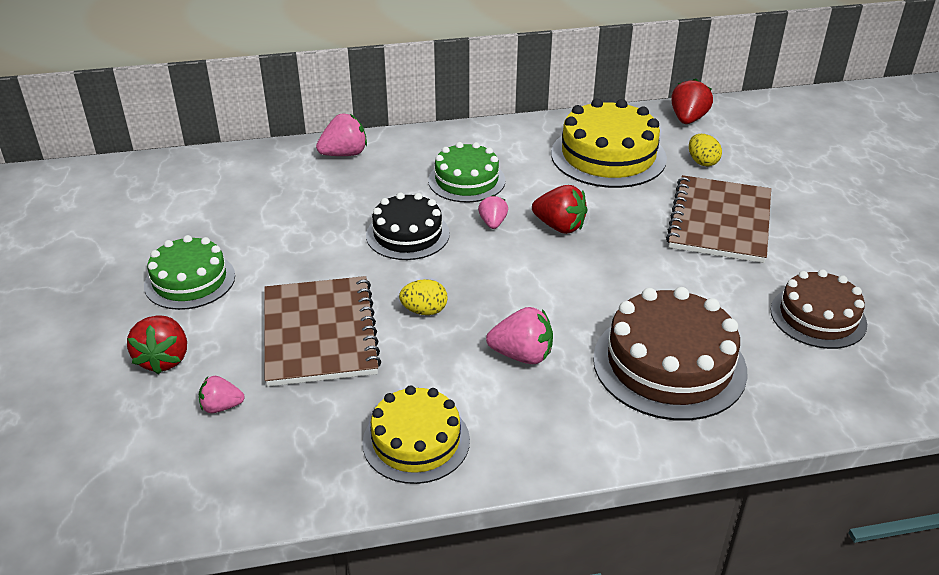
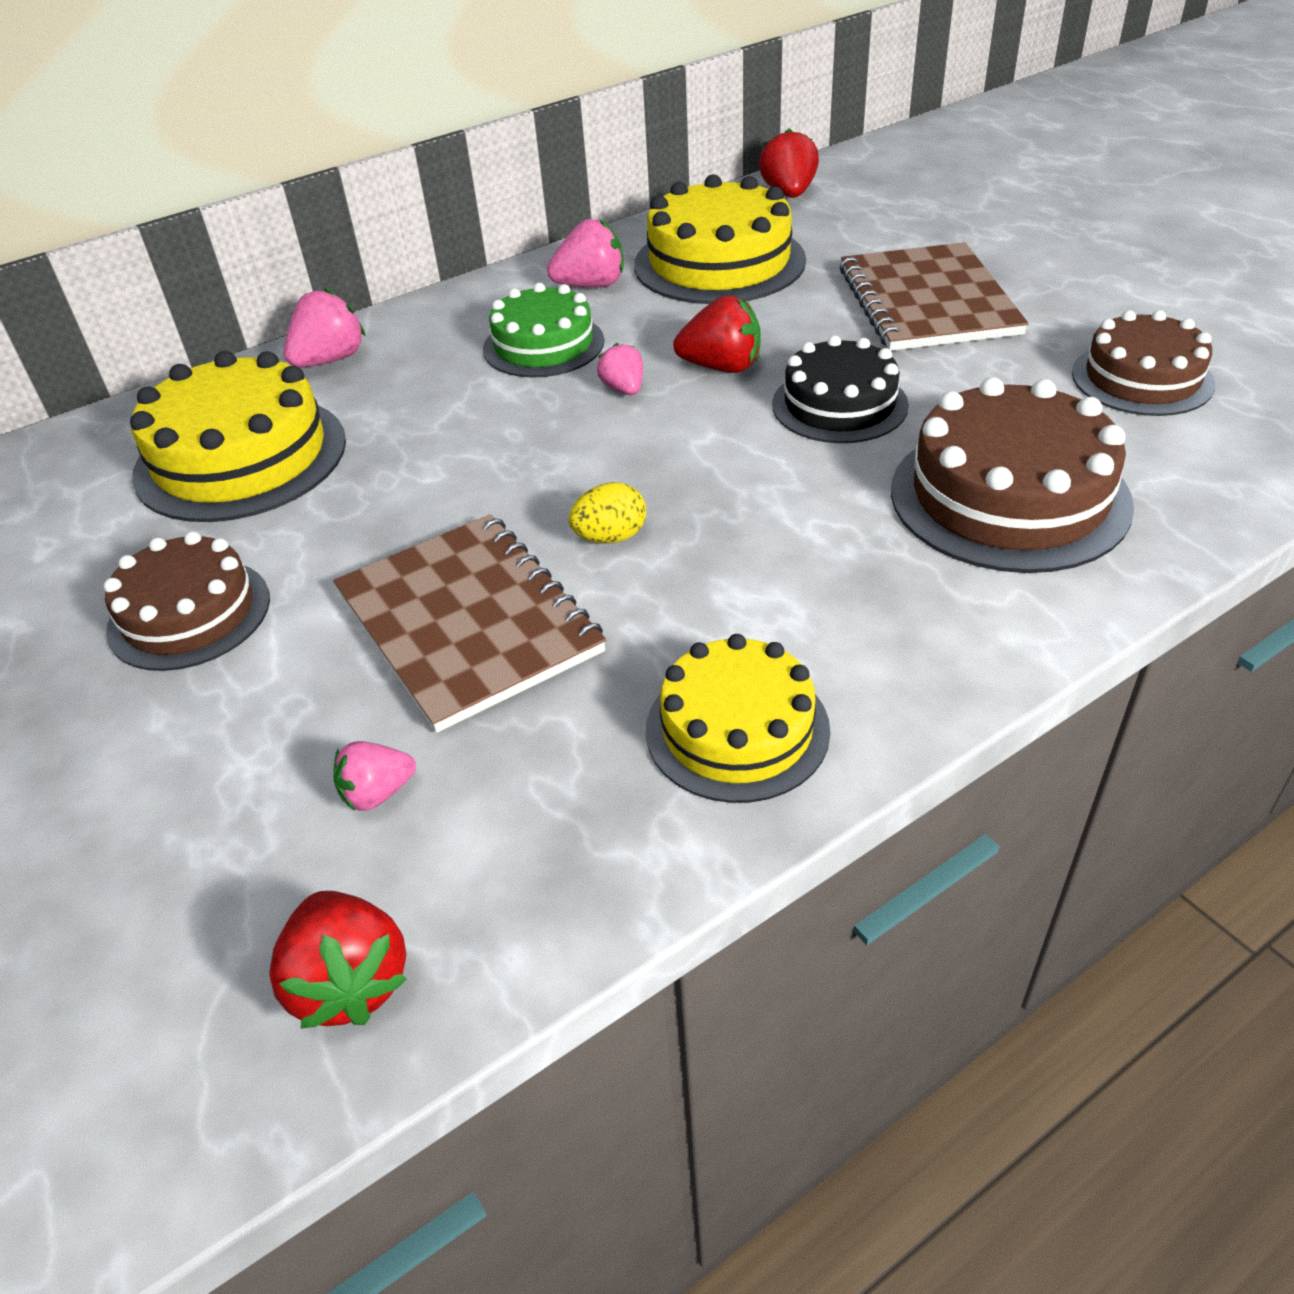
camera: 20 degrees left, 5 degrees up
(164, 359) = (222, 753): red strawberry -> red strawberry (349, 982)
(190, 280) = (189, 614): green cake -> brown cake
(264, 199) = (241, 457): none -> yellow cake
(407, 234) = (507, 440): black cake -> black cake (839, 405)
(522, 355) = (801, 552): pink strawberry -> pink strawberry (591, 285)
(702, 162) = (847, 238): yellow egg -> none

